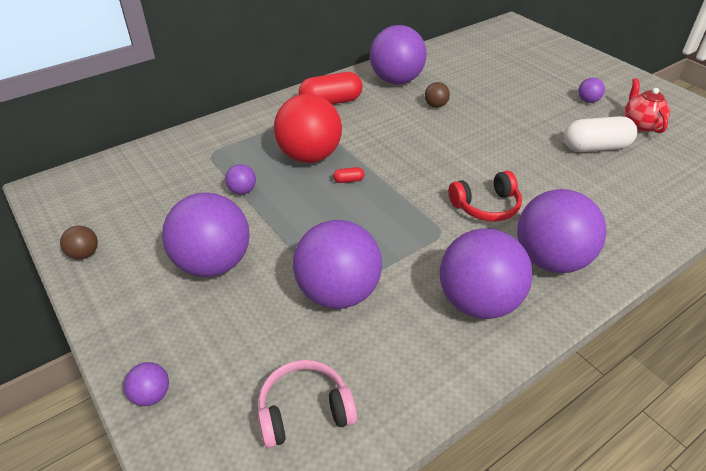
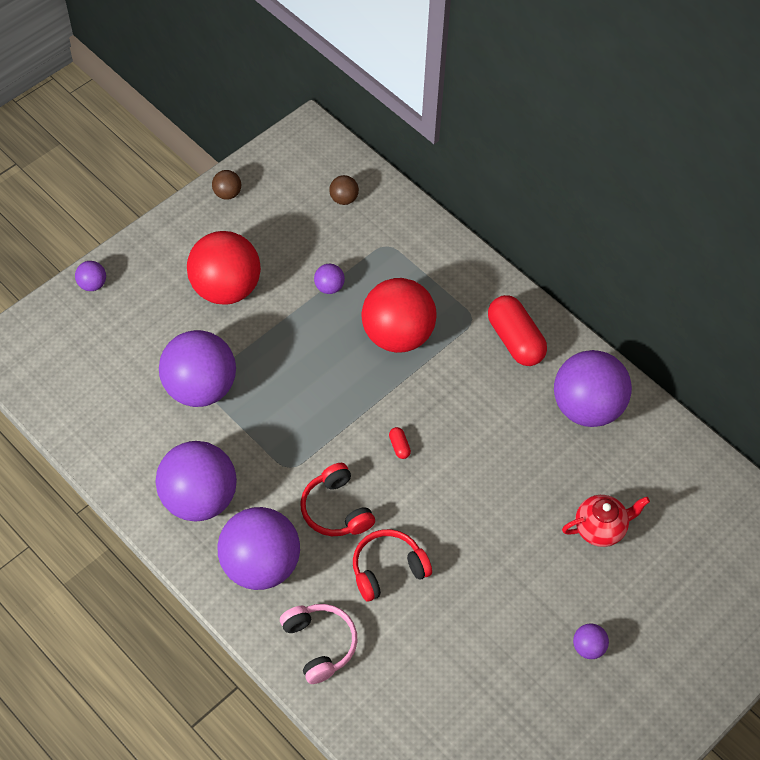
camera: 80 degrees right, 15 degrees up
(213, 263) = (226, 288): purple ball -> red ball
(304, 410) = (84, 381): pink headphones -> pink headphones (320, 644)
(348, 180) = (361, 377): red capsule -> red capsule (399, 446)
(435, 105) = (532, 456): brown ball -> brown ball (344, 199)
(542, 182) = (388, 569): none -> red headphones
(595, 147) = (471, 639): white capsule -> none
(640, 124) = (538, 706): red teapot -> red teapot (600, 528)

